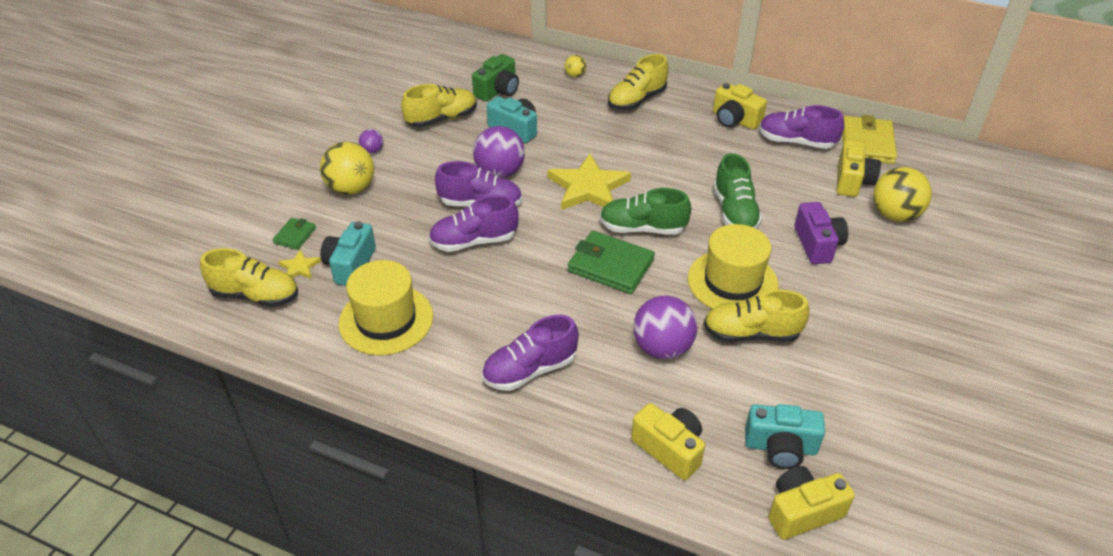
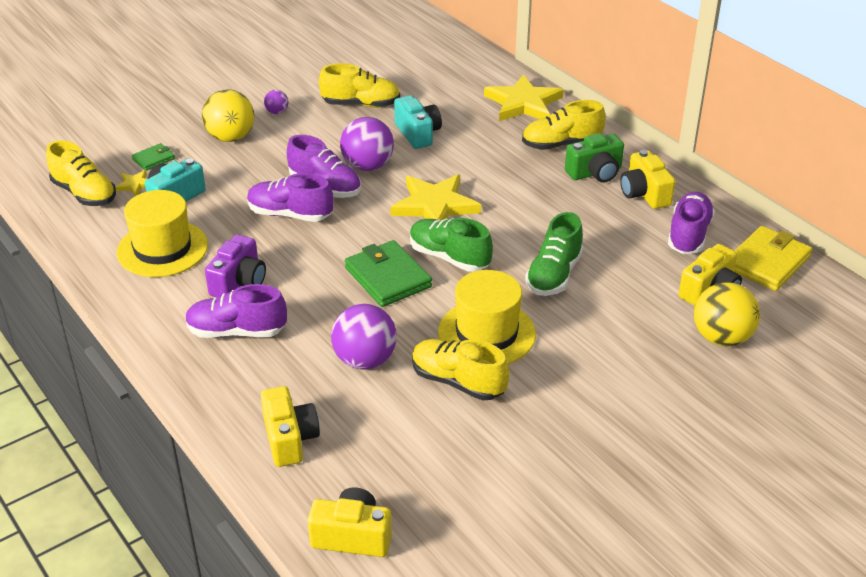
camera: 30 degrees right, 5 degrees down
(498, 91) = (435, 95): green camera -> green camera (595, 173)
(575, 75) = (523, 103): yellow ball -> yellow star
(780, 447) = (386, 480): turquoise camera -> none
(796, 142) = (688, 235): purple shoe -> purple shoe turned 60 degrees clockwise
(817, 244) = (607, 333): purple camera -> purple camera (239, 282)

